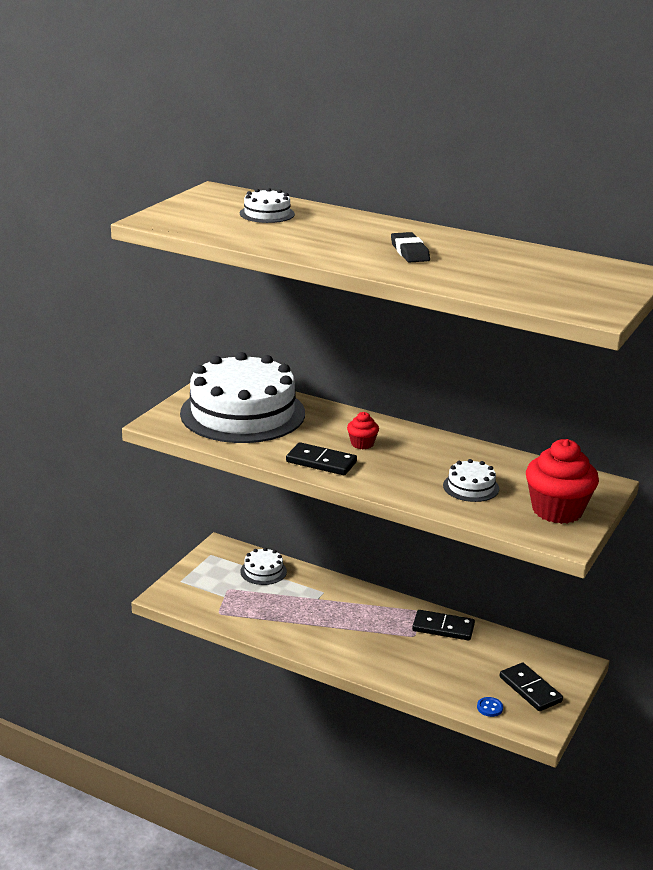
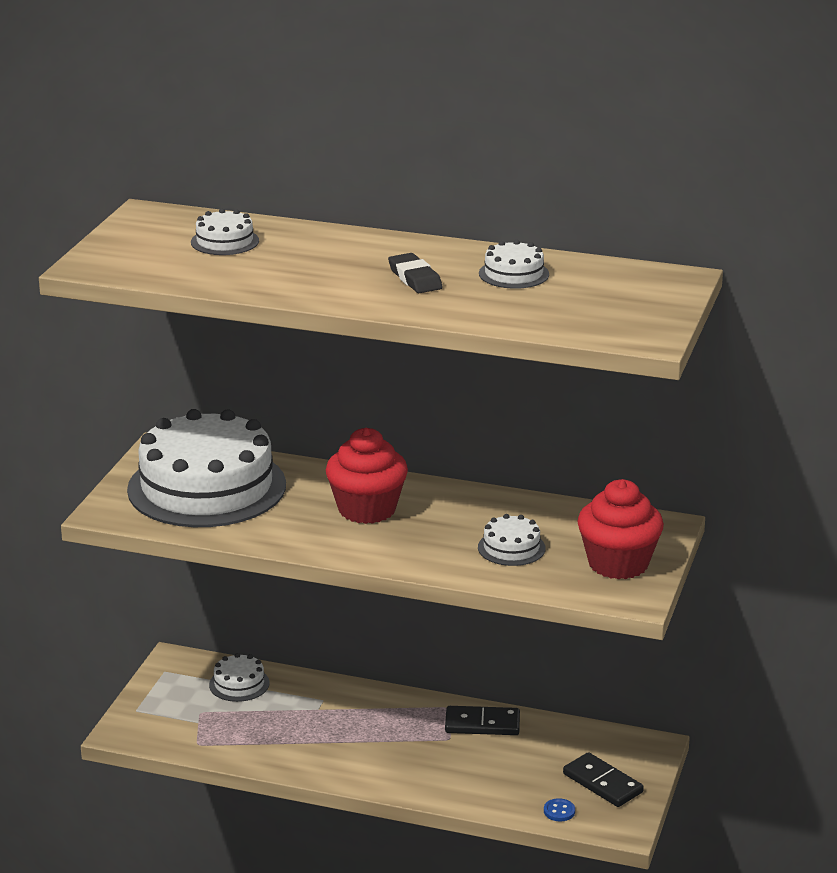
camera: 10 degrees left, 0 degrees up
(321, 462) = (324, 539): black domino -> none
(362, 444) = (367, 509): red cupcake -> red cupcake, size x2.06
(493, 256) = (514, 274): none -> white cake

